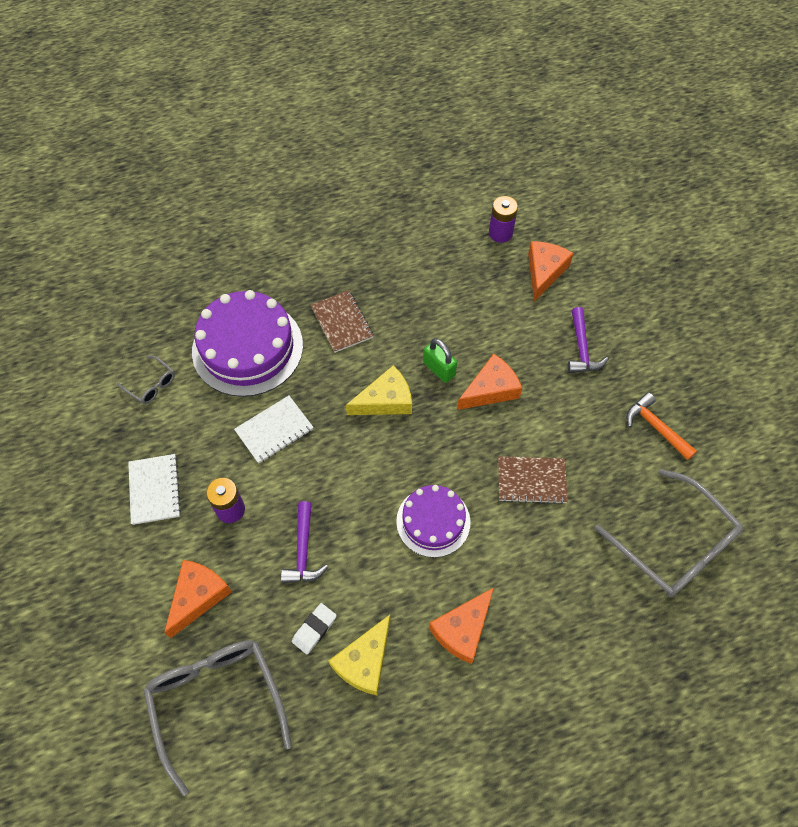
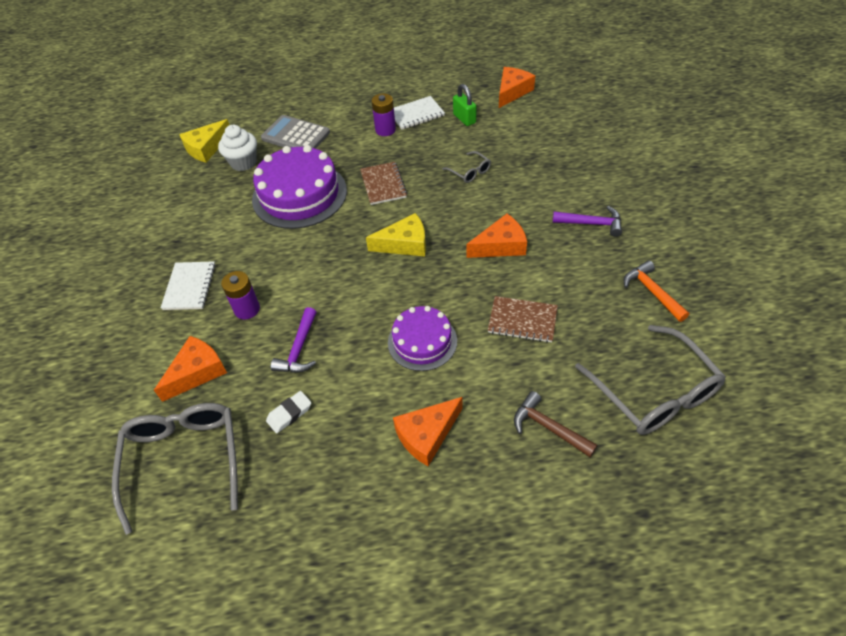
camera: 15 degrees right, 10 degrees down
(151, 385) = (214, 212): grey glasses -> grey glasses (470, 172)
(166, 309) = (243, 162): none -> white cupcake
(219, 262) = (295, 136): none -> grey calculator
(274, 430) = (303, 255): white notebook -> white notebook (416, 114)
(364, 661) = (327, 448): yellow cheese -> yellow cheese (206, 148)
(439, 369) = (458, 226): green padlock -> green padlock (464, 119)
(500, 233) = (536, 134): purple battery -> purple battery (385, 130)
(544, 272) = (569, 164): orange cheese -> orange cheese (512, 92)
(580, 600) = (548, 427): none -> brown hammer
(581, 349) = (592, 224): purple hammer -> purple hammer turned 90 degrees counterclockwise

